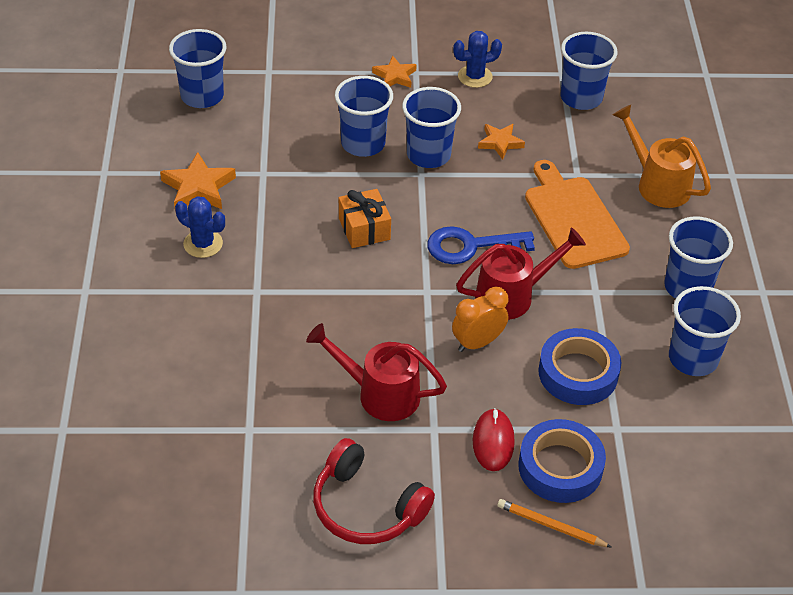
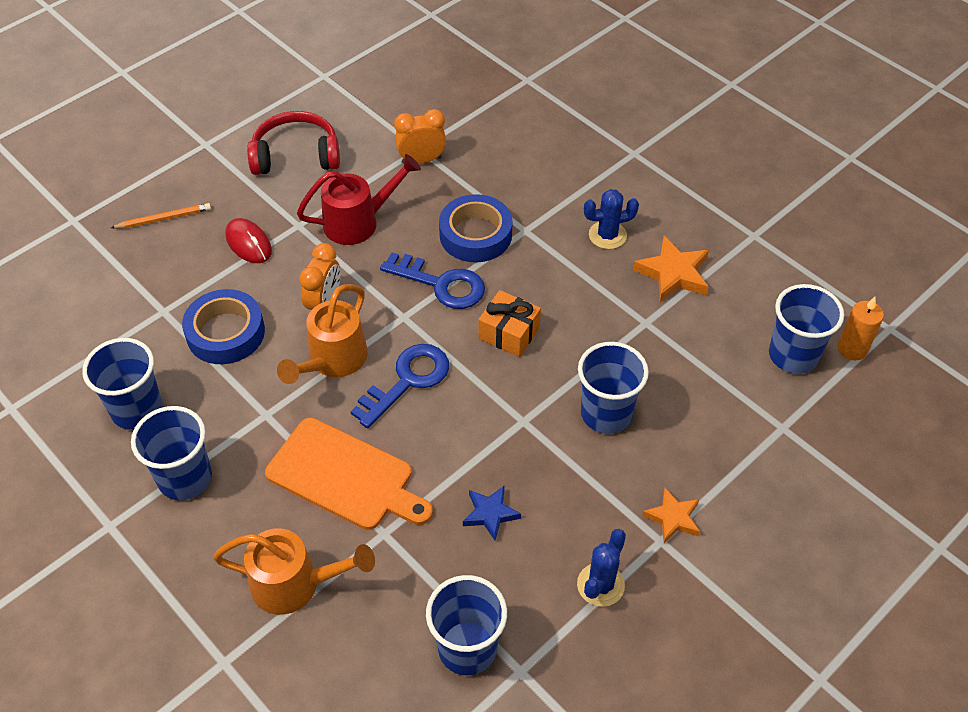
camera: 140 degrees right, 5 degrees up
(162, 76) = (852, 349): none -> orange candle
(261, 415) = (421, 160): none -> orange clock
(371, 295) = (441, 284): none -> blue key
(428, 155) = (538, 446): blue cup -> none
(500, 143) = (490, 514): orange star -> blue star
(512, 295) = (332, 361): red watering can -> orange watering can
(560, 467) = (186, 257): blue tape -> blue tape (475, 235)

